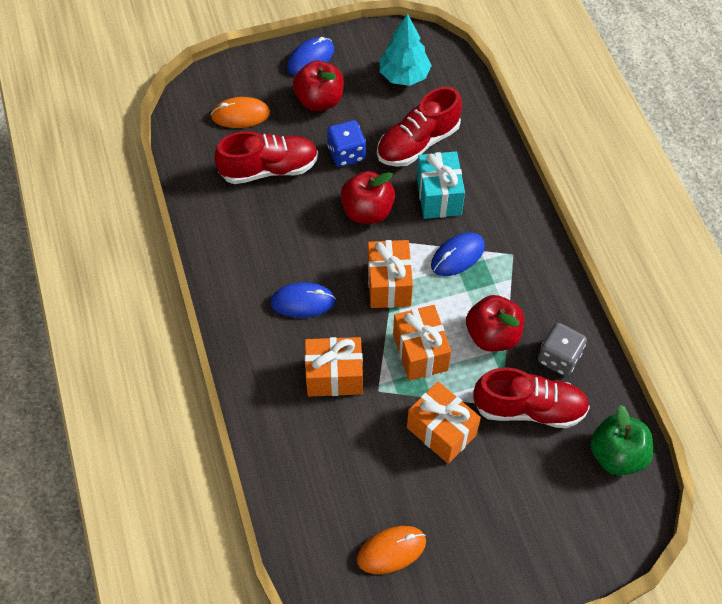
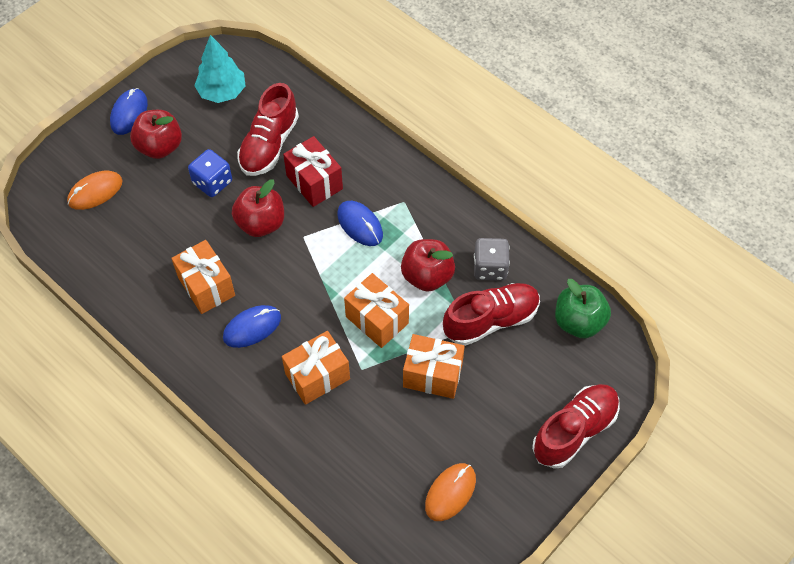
camera: 30 degrees left, 0 degrees up
(269, 169) = (151, 228): red shoe -> red shoe (574, 431)
(389, 284) = (317, 276): orange gift -> orange gift (206, 286)
(438, 196) = (314, 182): turquoise gift -> red gift
(457, 256) = (360, 224): blue mouse -> blue mouse turned 60 degrees counterclockwise

